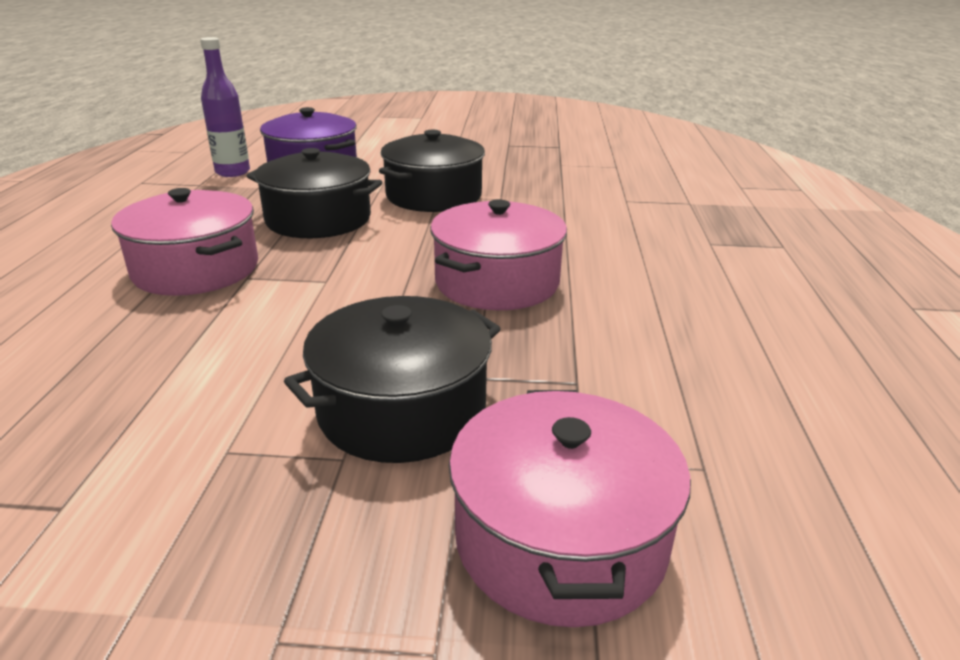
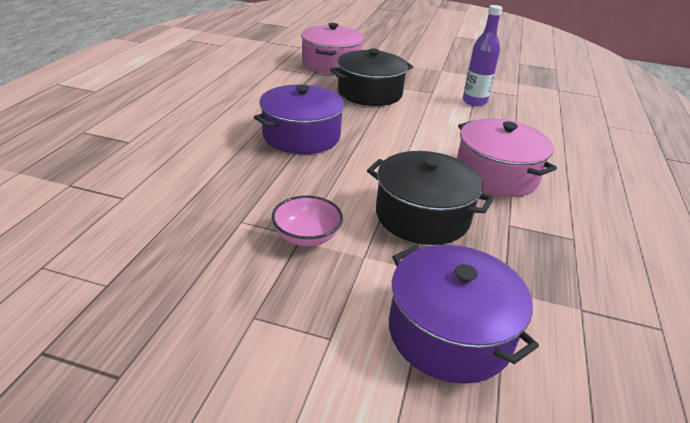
camera: 170 degrees left, 5 degrees up
(233, 172) = (559, 339): purple bottle -> purple bottle (474, 102)
(433, 196) = (307, 236): black pot -> pink bowl
(497, 282) = (301, 136): pink pot -> purple pot

